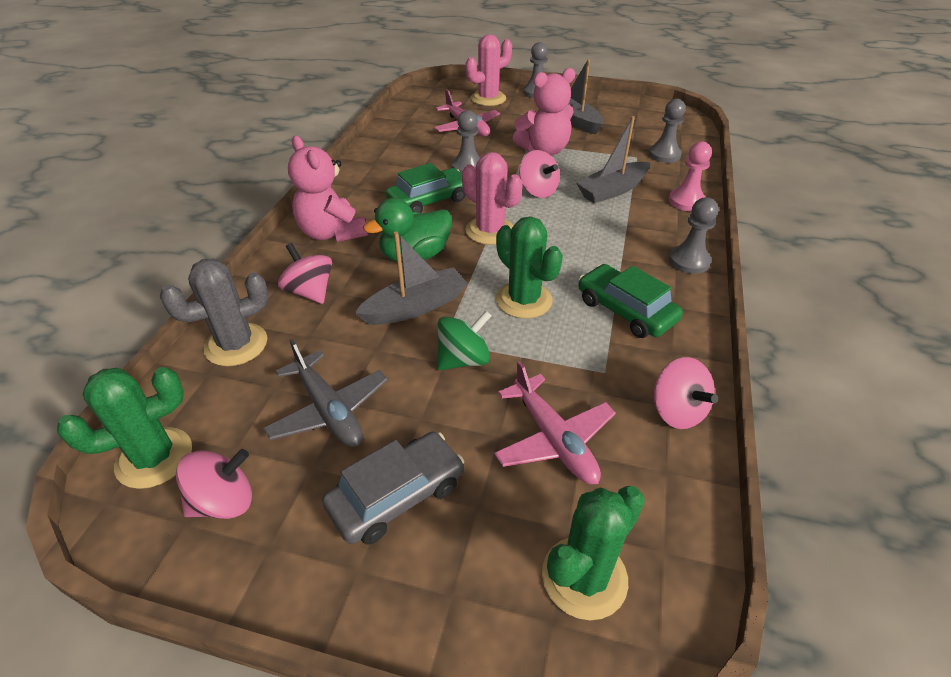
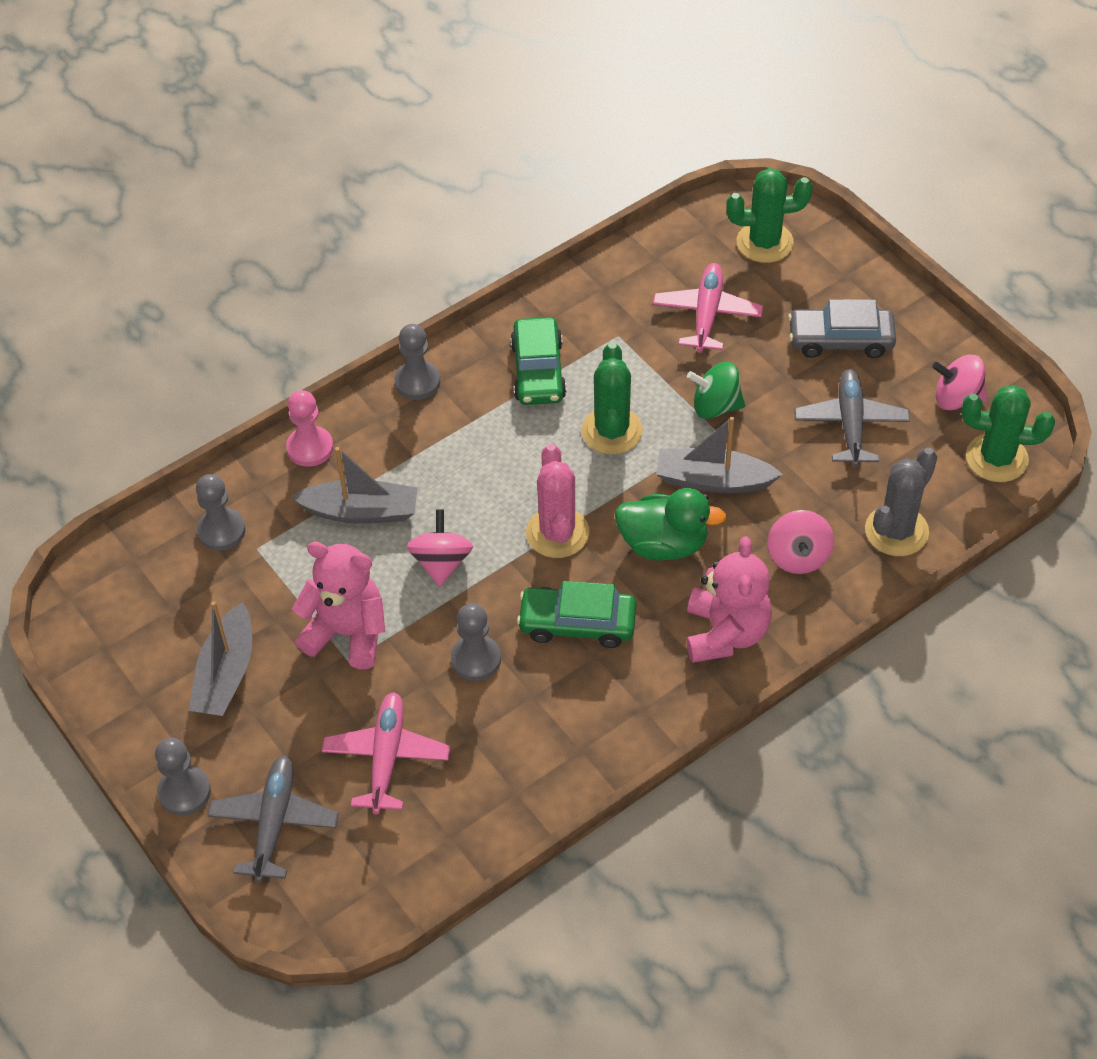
camera: 140 degrees left, 10 degrees up
(236, 345) = (896, 531): grey cactus -> grey cactus turned 60 degrees counterclockwise
(488, 99) = (274, 823): pink cactus -> grey plane
(677, 411) = (602, 283): pink spinning top -> none

